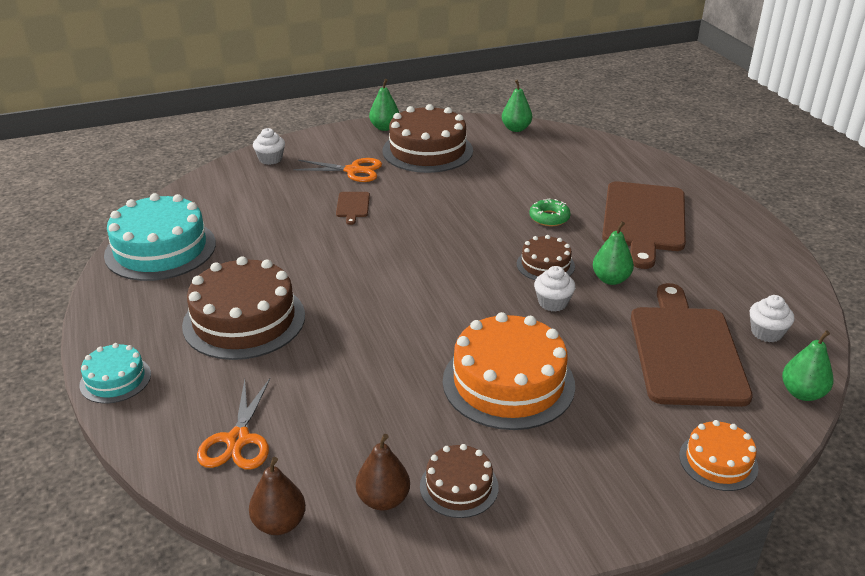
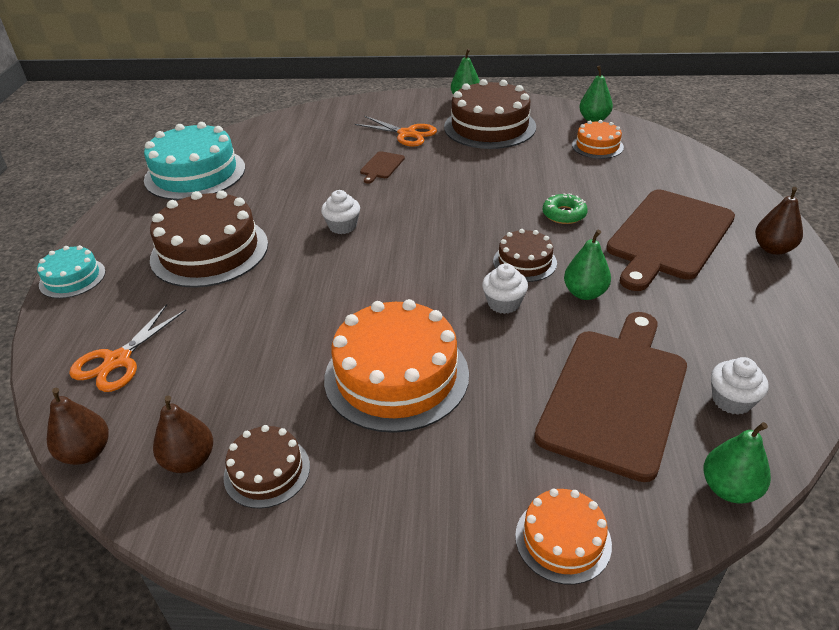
camera: 25 degrees right, 5 degrees up
(270, 159) = (343, 112): white cupcake -> white cupcake (342, 226)
(535, 152) = (597, 146): none -> orange cake
(725, 213) = (773, 249): none -> brown pear

